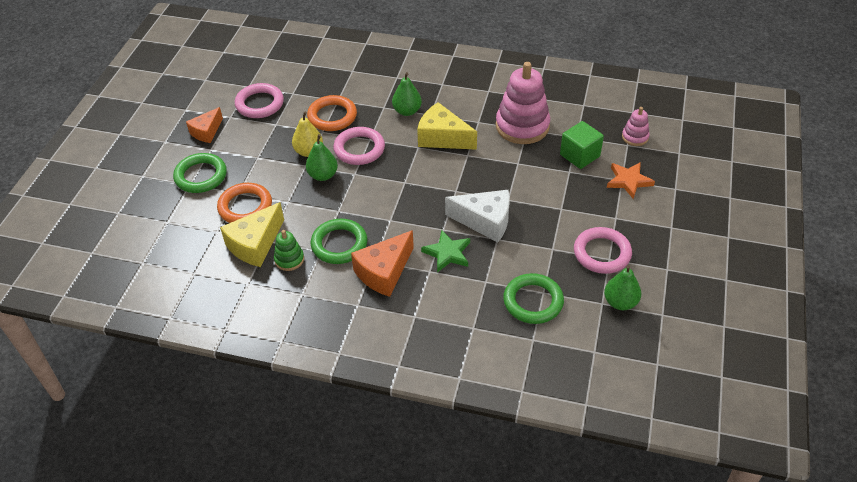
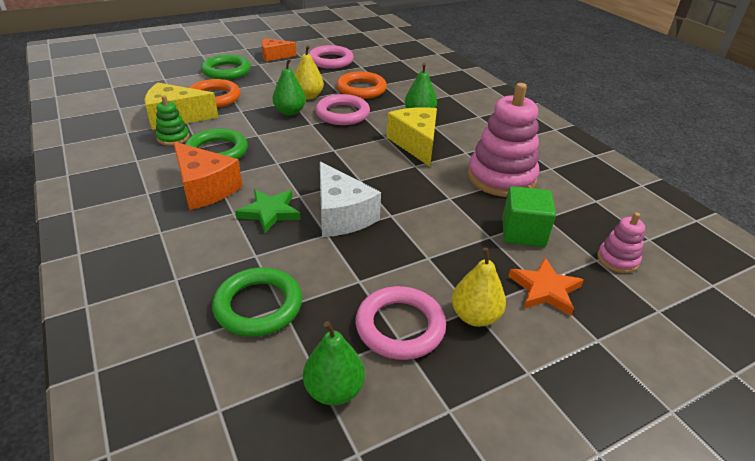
camera: 45 degrees right, 10 degrees down
(384, 272) = (205, 188): orange cheese -> orange cheese turned 135 degrees counterclockwise
(621, 220) = (475, 316): none -> yellow pear

